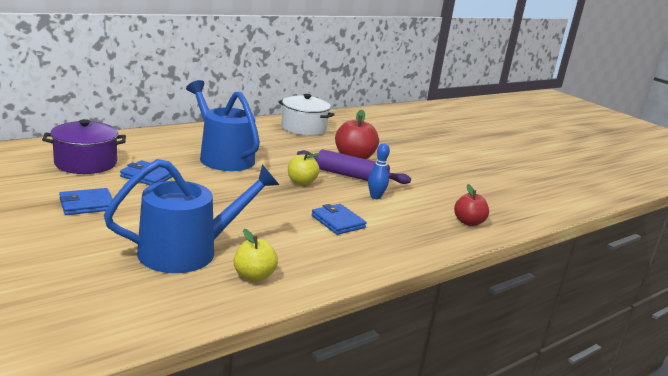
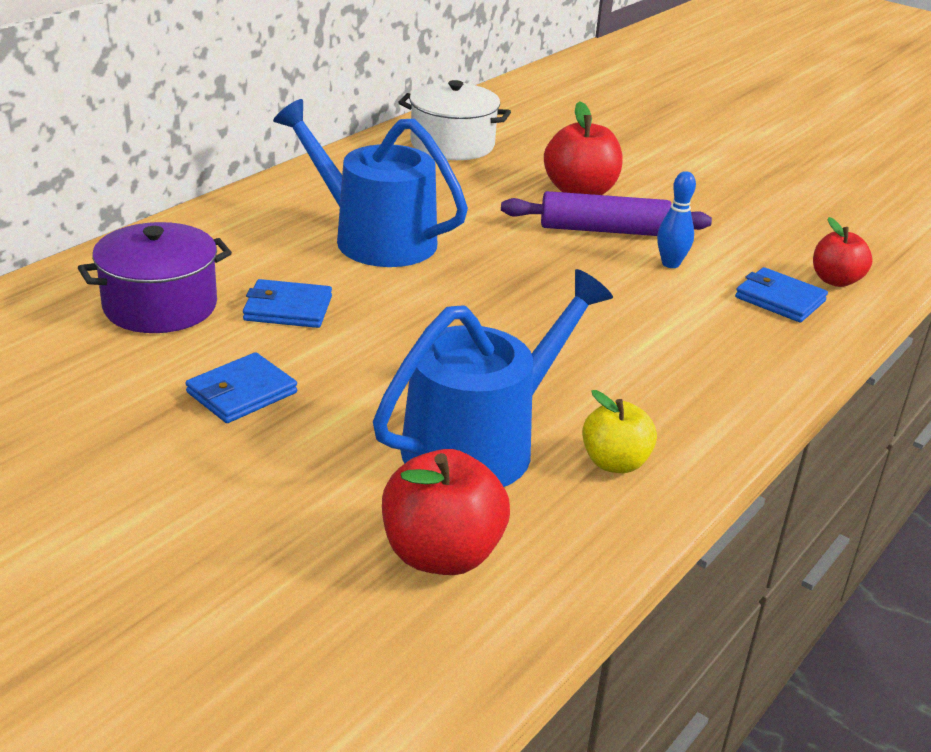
camera: 15 degrees left, 10 degrees up
(114, 294) = (441, 554): none -> red apple
(301, 182) = (539, 261): yellow apple -> none
(338, 222) = (654, 327): blue wallet -> blue wallet (780, 299)

